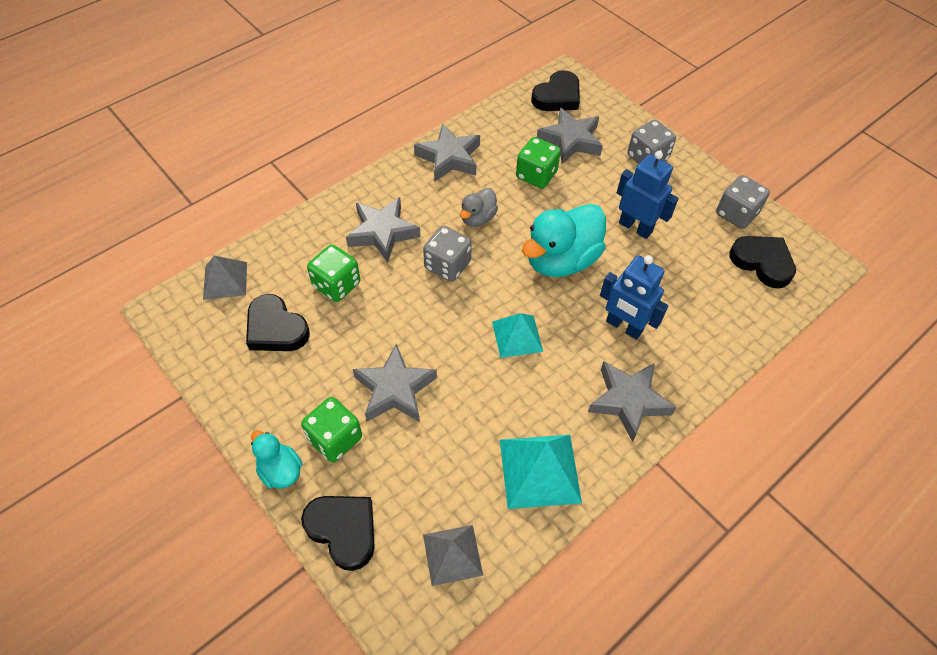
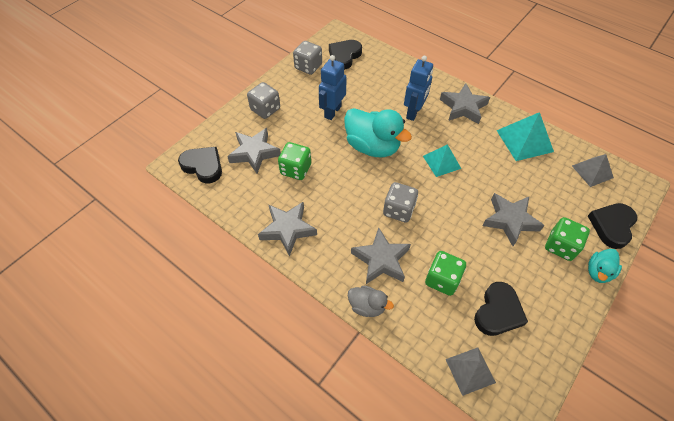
camera: 100 degrees left, 0 degrees up
(477, 218) = (348, 199): grey duck -> grey duck (367, 306)

